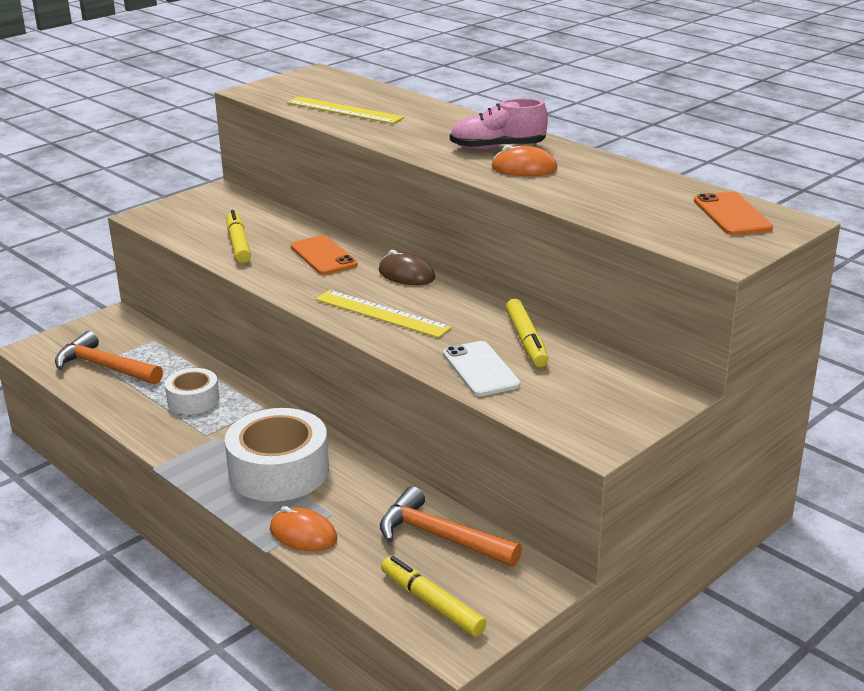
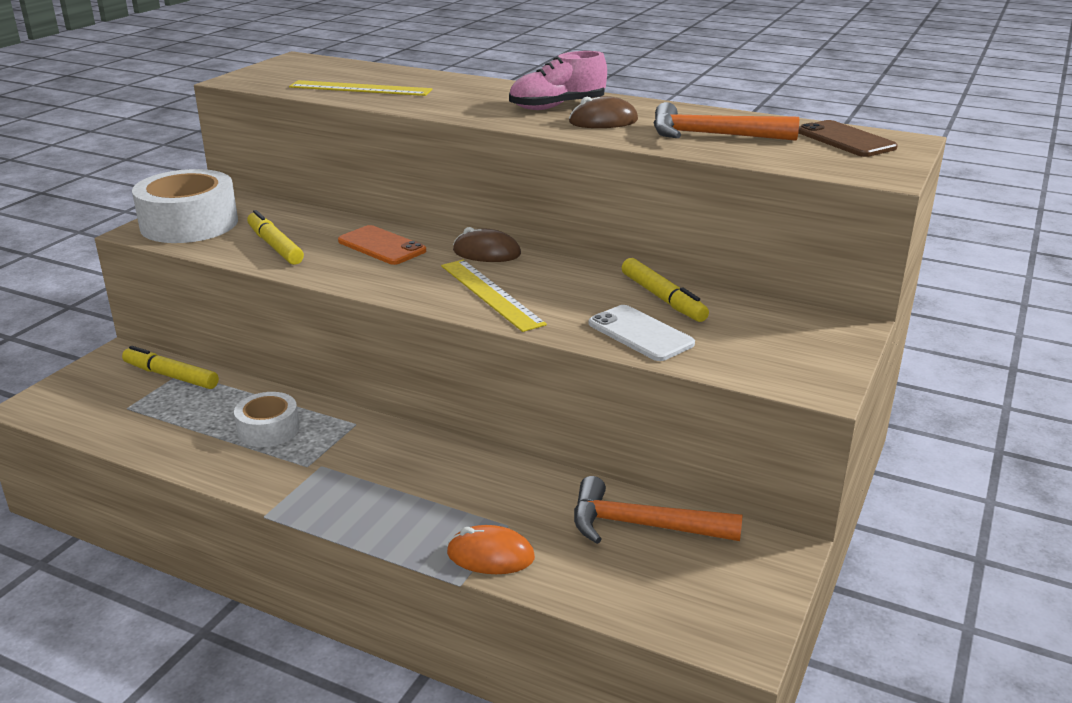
camera: 20 degrees left, 0 degrees up
(105, 367) = (137, 411): orange hammer -> orange hammer (712, 135)
(279, 471) = (418, 490): white tape -> white tape (189, 224)
(382, 313) = (491, 294): yellow ruler -> yellow ruler turned 45 degrees clockwise
(432, 603) = (683, 601): yellow marker -> yellow marker (171, 376)
(524, 168) = (603, 121): orange mouse -> brown mouse
(732, 215) = (845, 140): orange phone -> brown phone

